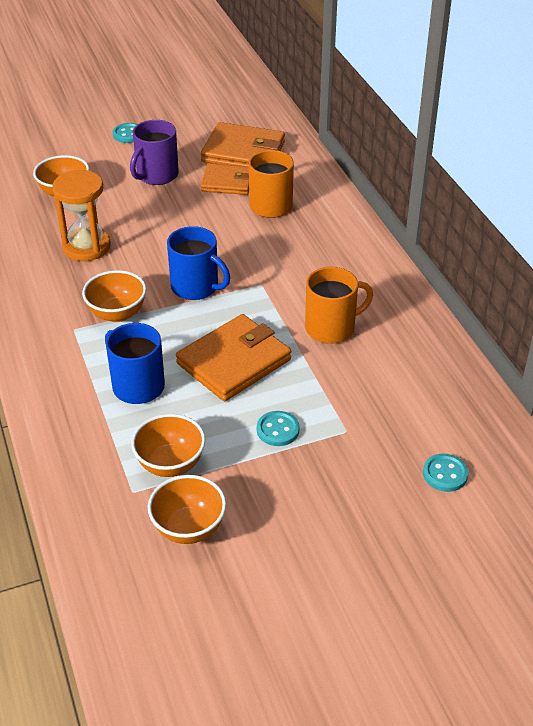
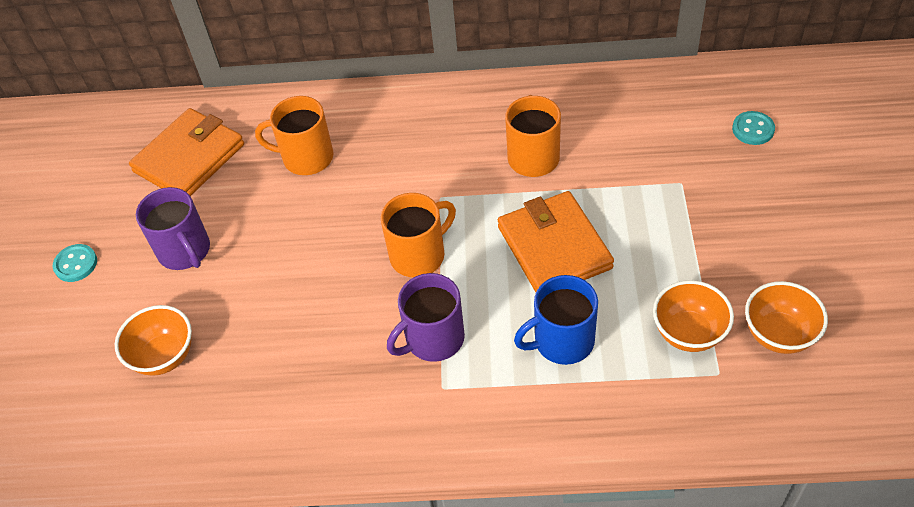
camera: 65 degrees left, 10 degrees up
(86, 247) = (291, 349): orange hourglass -> none
(117, 314) = (433, 339): orange bowl -> purple mug
(196, 287) = (419, 255): blue mug -> orange mug
(227, 182) = (240, 186): orange wallet -> none
(278, 430) = (665, 234): turquoise button -> none

